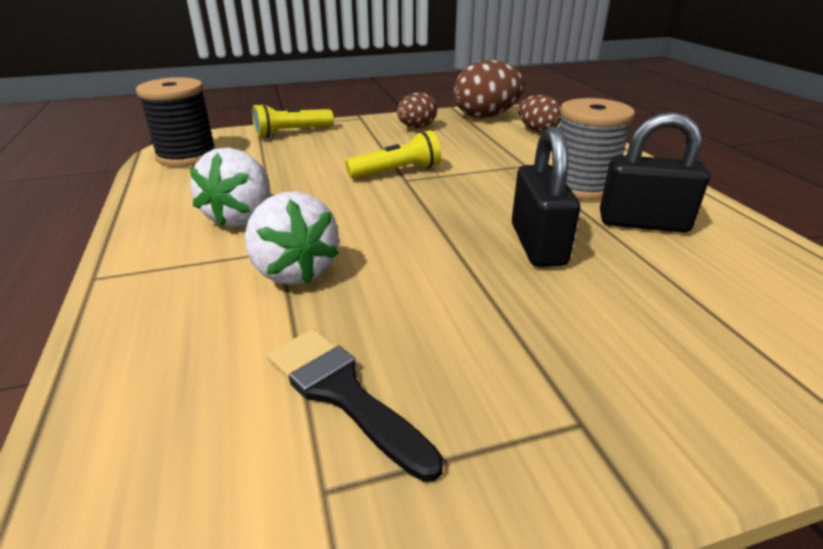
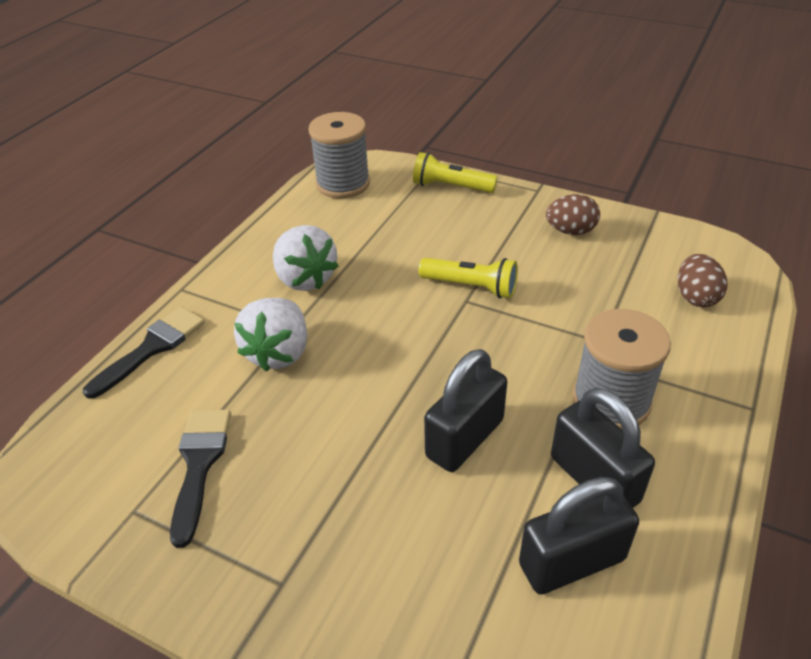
camera: 45 degrees right, 10 degrees up
(122, 337) = (152, 348): none -> black brush
(187, 156) = (343, 184): black spool -> grey spool
(241, 217) = (305, 278): white strawberry -> white strawberry turned 90 degrees counterclockwise
(486, 116) = (671, 246): brown egg -> none
(711, 266) = (571, 562): none -> black padlock

